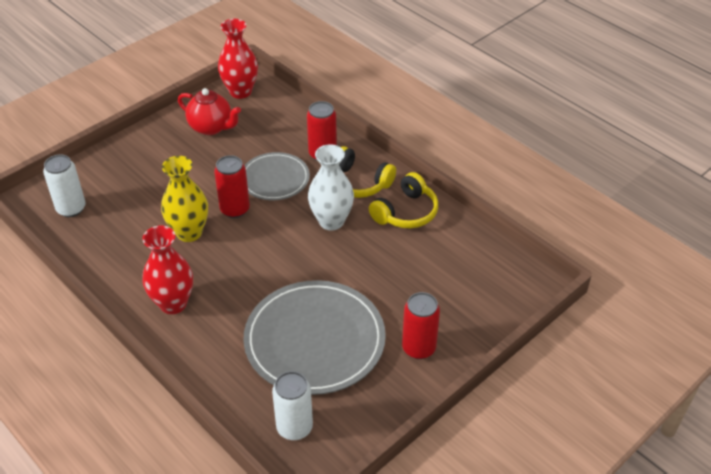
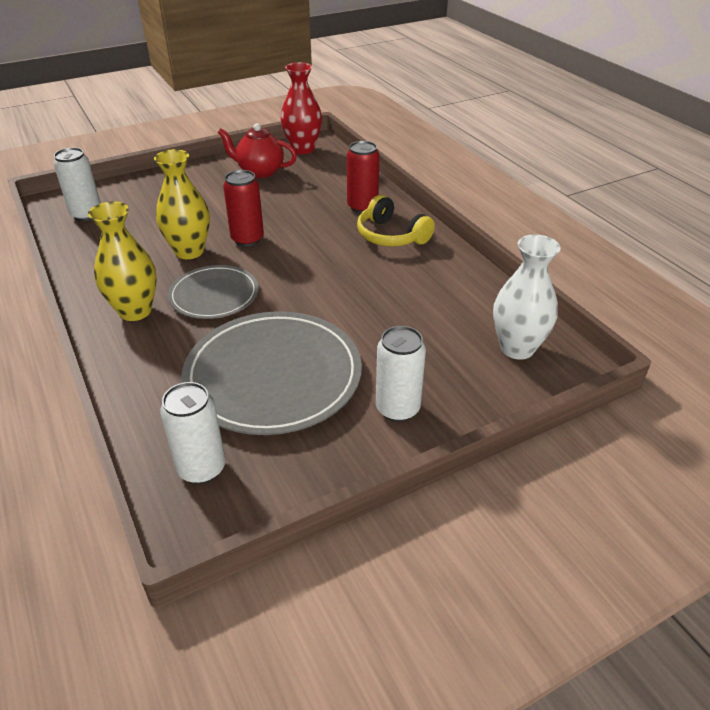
camera: 15 degrees right, 5 degrees down
(173, 303) = (135, 311): red vase -> yellow vase
(211, 127) = (260, 171): red teapot -> red teapot turned 150 degrees clockwise
(275, 179) = (302, 220): grey plate -> grey plate (214, 295)
(331, 221) = (346, 265): white vase -> white vase (517, 348)
(406, 212) = (434, 269): yellow headphones -> none
(418, 348) = (397, 408): red can -> white can

